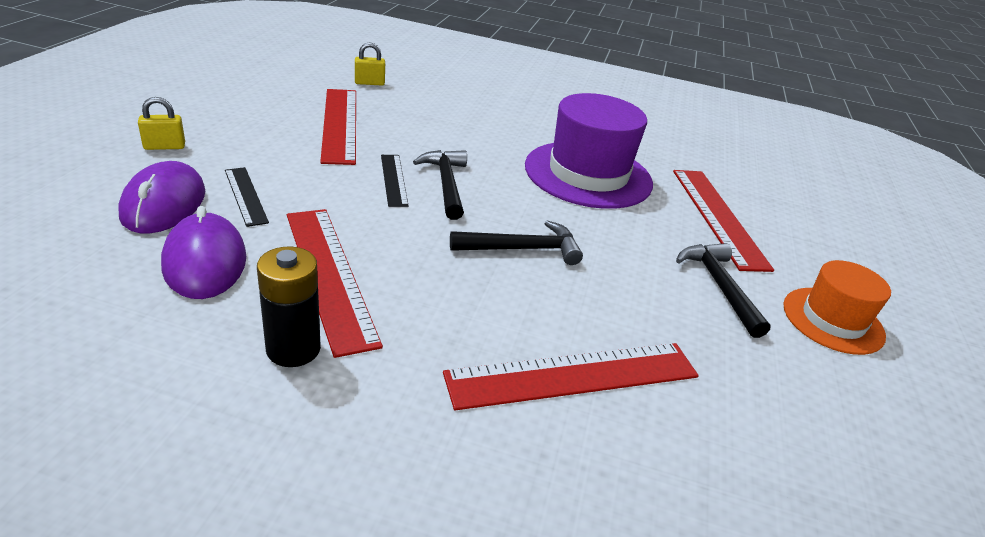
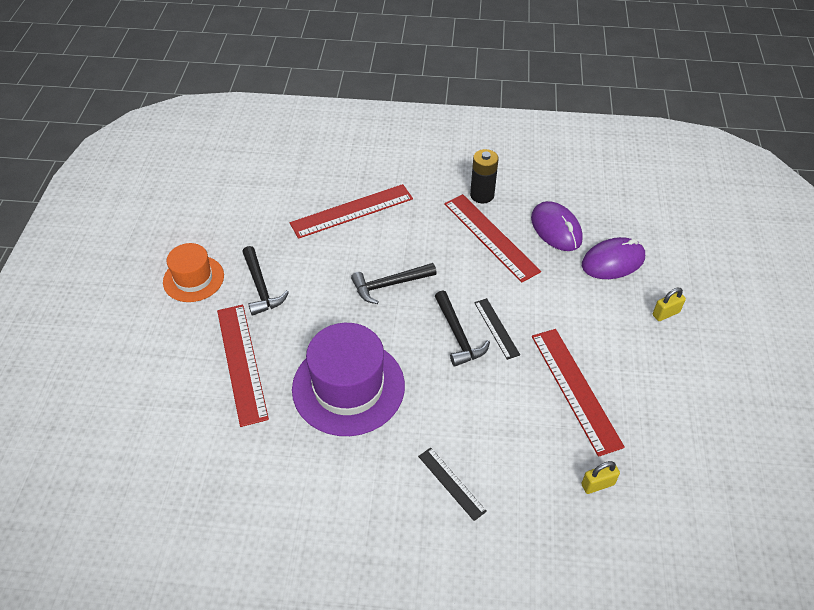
camera: 175 degrees right, 15 degrees up
(164, 204) = (613, 261): purple mouse -> purple mouse turned 75 degrees clockwise
(245, 196) = (576, 282): black ruler -> black ruler (451, 483)

